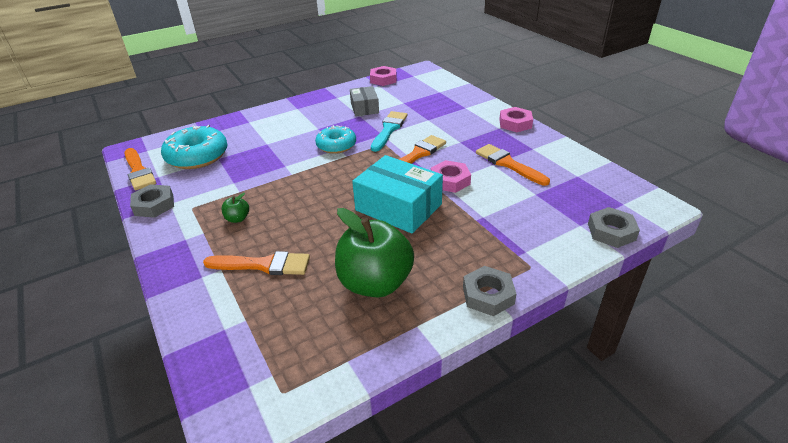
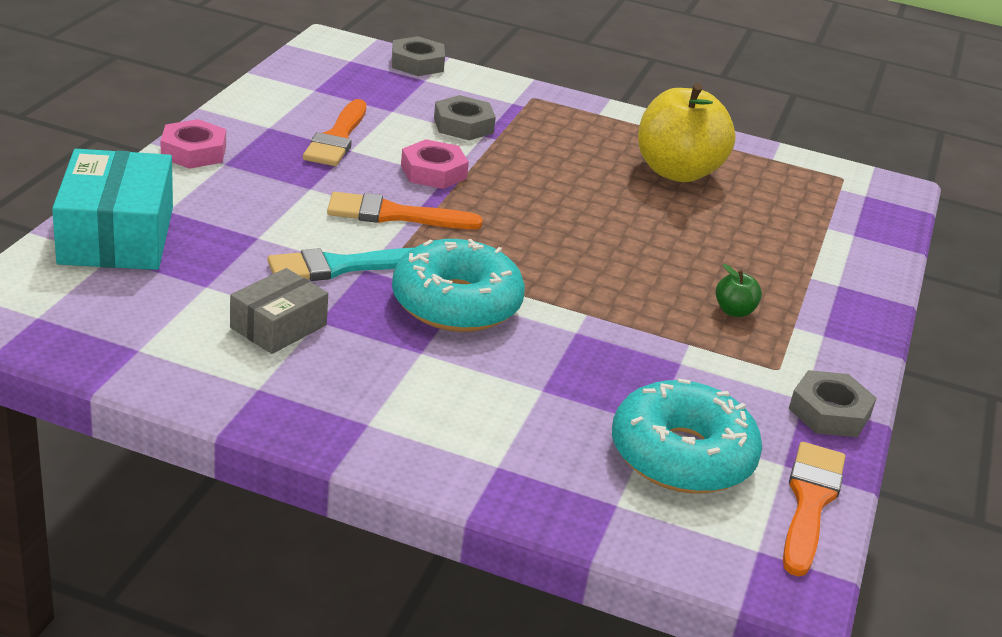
camera: 135 degrees left, 5 degrees down
(263, 265) = (761, 250): orange brush -> none
(336, 145) = (456, 303): turquoise donut -> turquoise donut, size x1.52
(375, 283) = (677, 172): green apple -> yellow apple
(383, 79) = (96, 355): pink nut -> none
(398, 207) = (540, 194): turquoise box -> turquoise box (116, 235)
(488, 295) = (603, 111): grey nut -> grey nut (463, 125)

